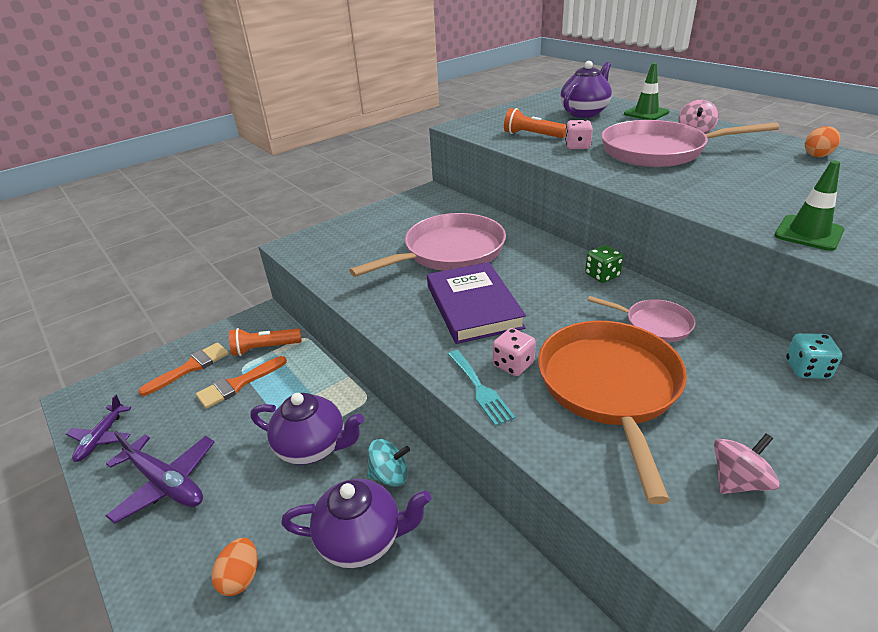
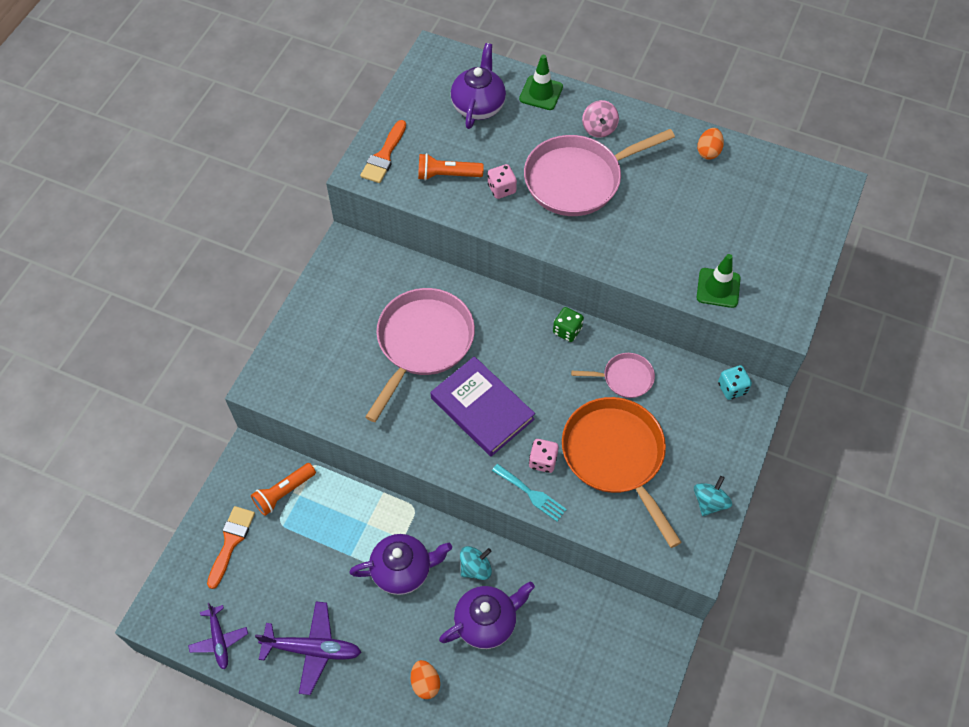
camera: 30 degrees left, 25 degrees up
(238, 384) = (292, 540): orange brush -> orange brush (384, 156)
(738, 481) = (709, 502): pink spinning top -> turquoise spinning top

